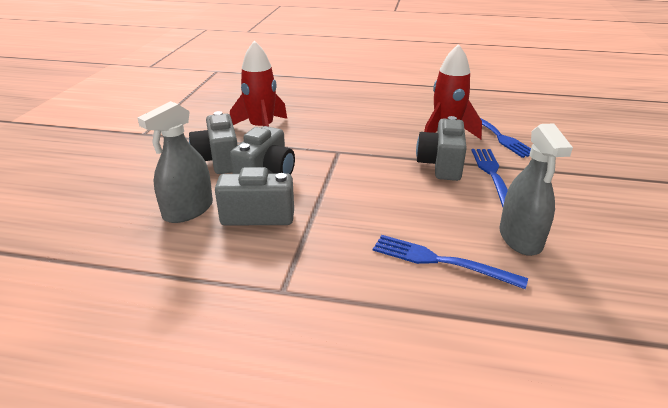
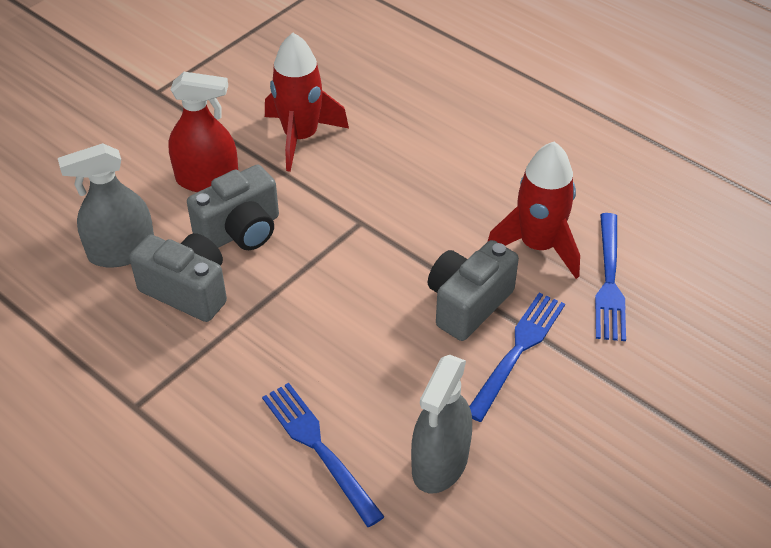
camera: 30 degrees right, 15 degrees up
(219, 160) = (207, 180): grey camera -> red spray bottle

